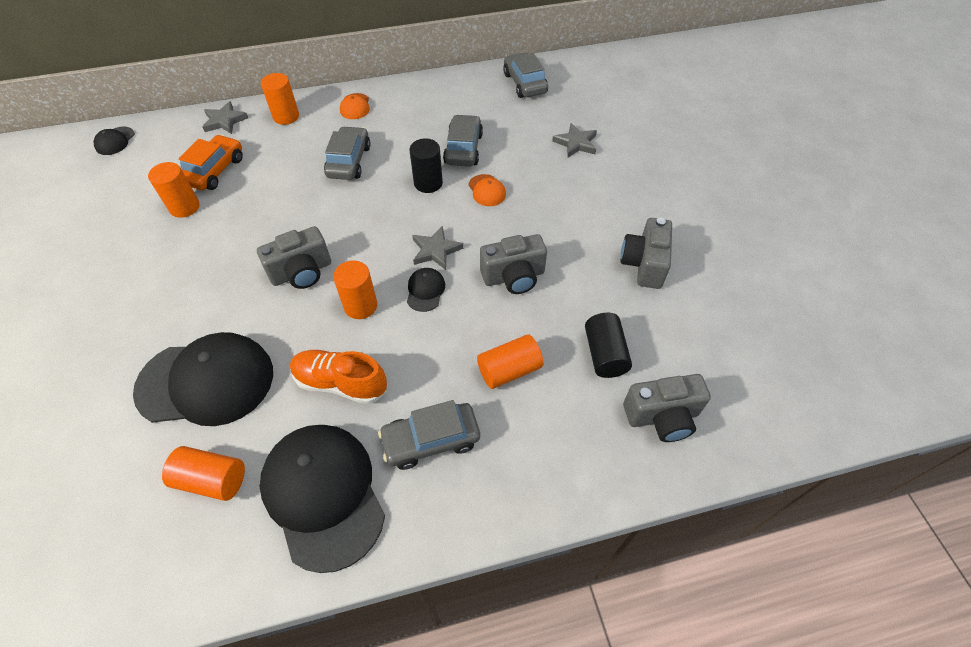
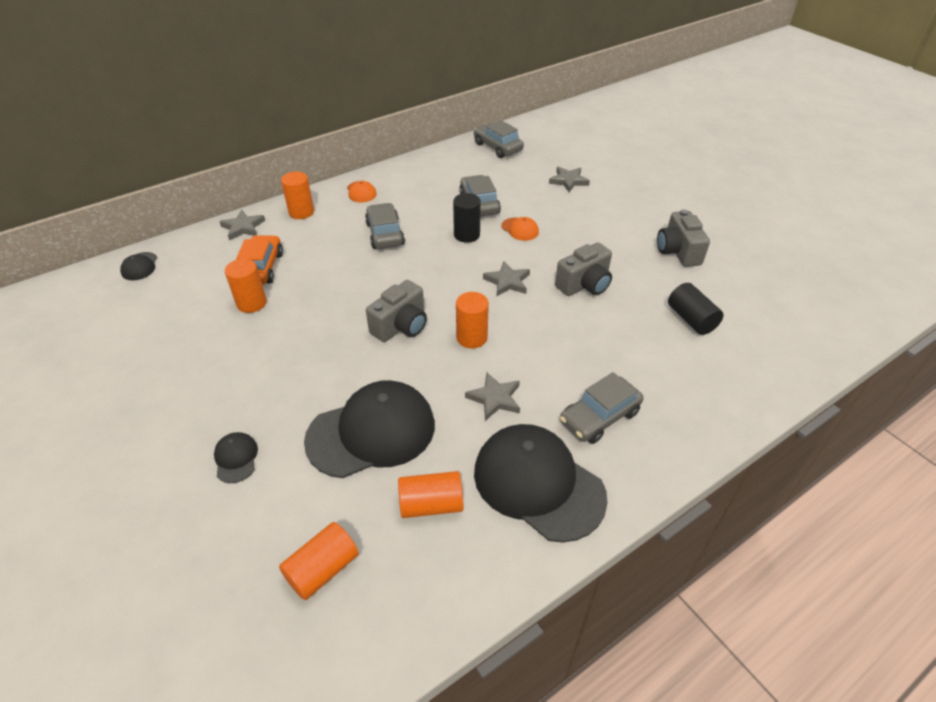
camera: 20 degrees left, 10 degrees down
(341, 383) = (495, 398): orange shoe -> grey star
(425, 290) = (519, 312): black cap -> black cap (236, 458)
(509, 370) = (626, 350): orange cylinder -> orange cylinder (322, 569)
(662, 416) = (761, 349): grey camera -> none

